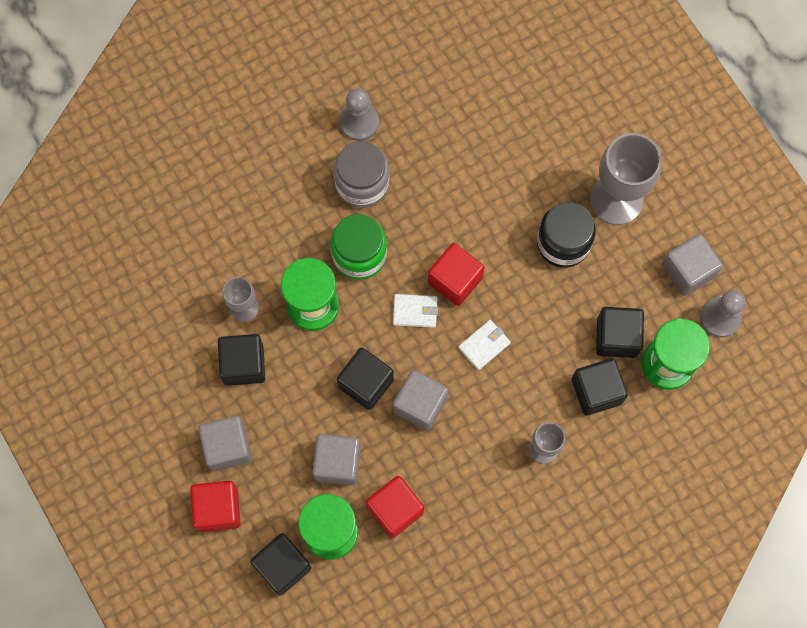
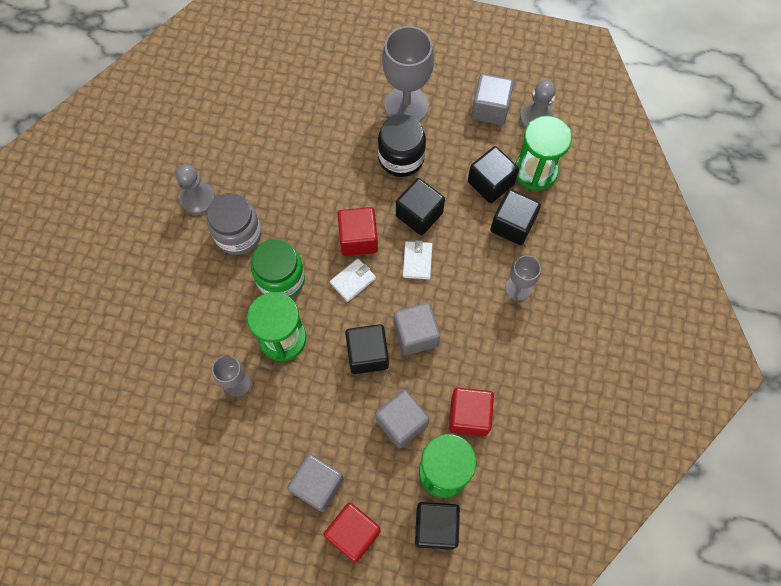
camera: 45 degrees left, 5 degrees down
(243, 364) = (274, 420): black cube -> black cube (419, 214)

